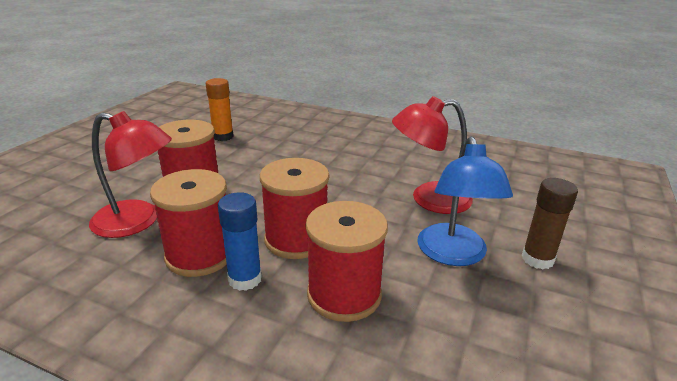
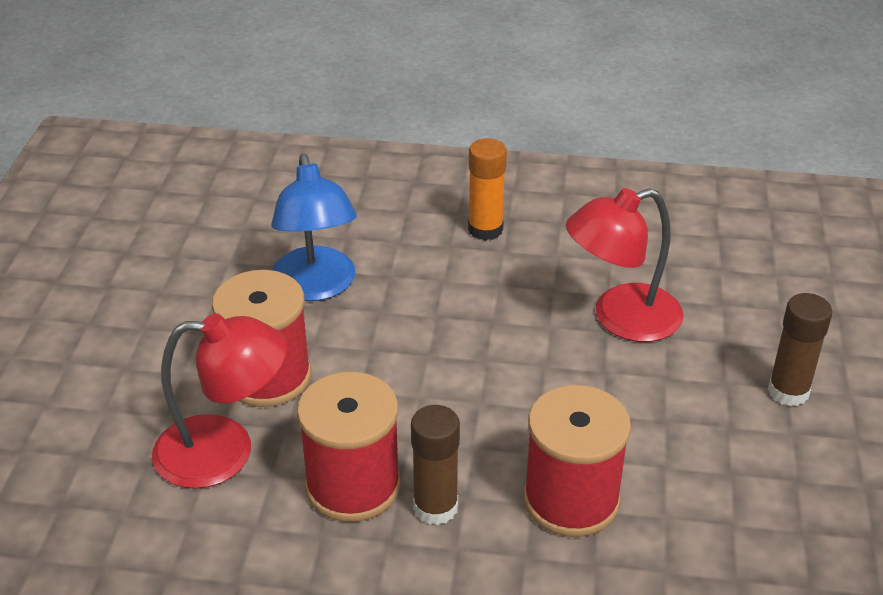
camera: 15 degrees left, 10 degrees up
(223, 136) = (239, 251): orange glue stick -> orange glue stick (485, 229)
(245, 279) = (435, 507): blue glue stick -> brown glue stick
(296, 239) = (469, 430): red spool -> none
(454, 255) = (684, 408): blue lamp -> blue lamp (316, 287)

